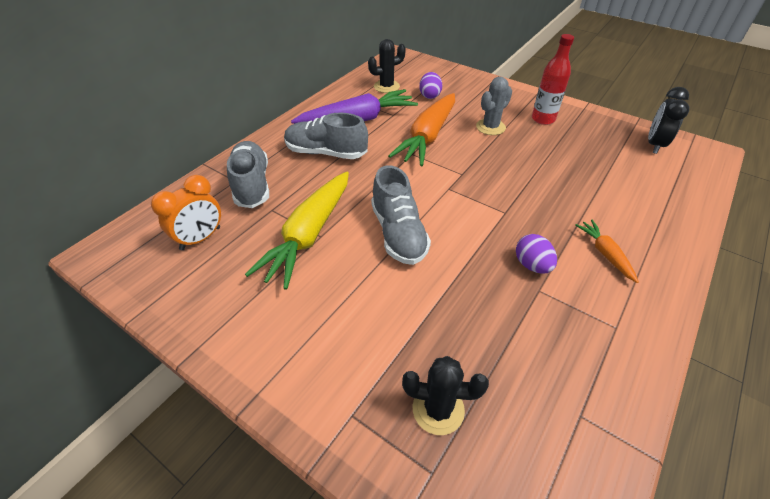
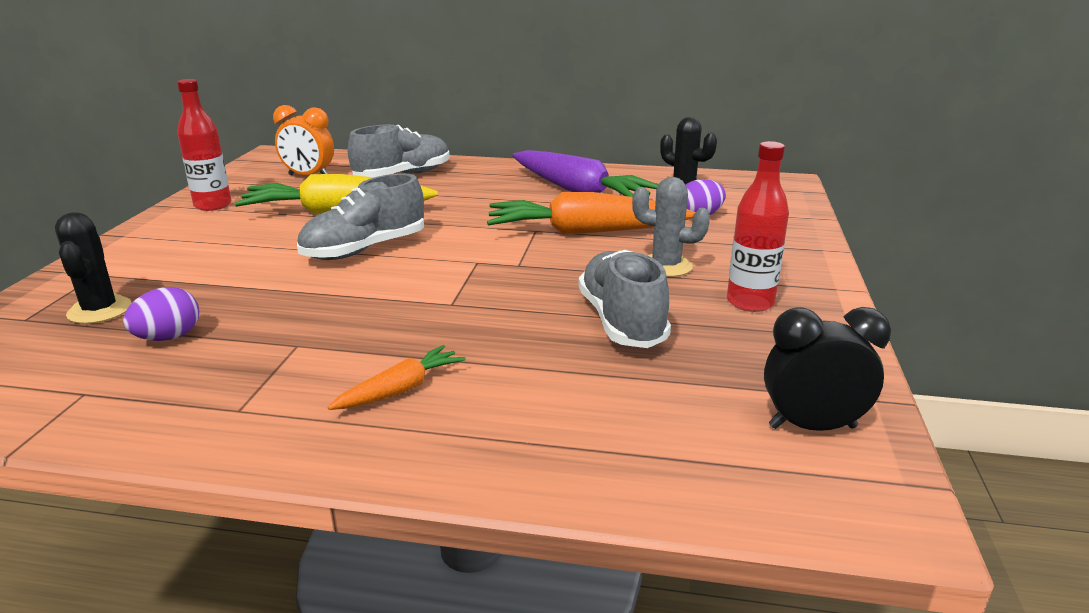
camera: 65 degrees right, 20 degrees down
(224, 315) = (213, 205): none -> red bottle
(326, 153) = (490, 191): grey shoe -> grey shoe (621, 321)
(532, 265) = (345, 334): purple egg -> purple egg (168, 337)

